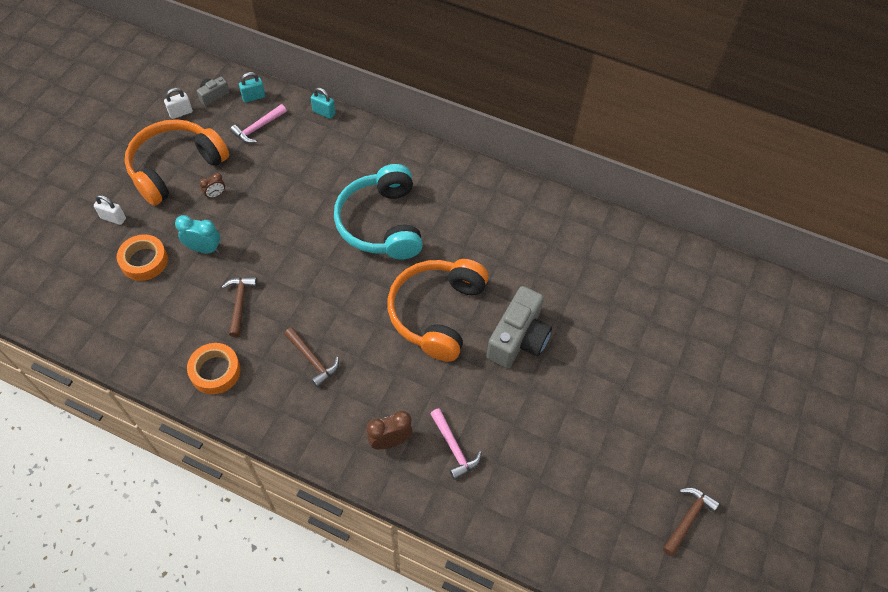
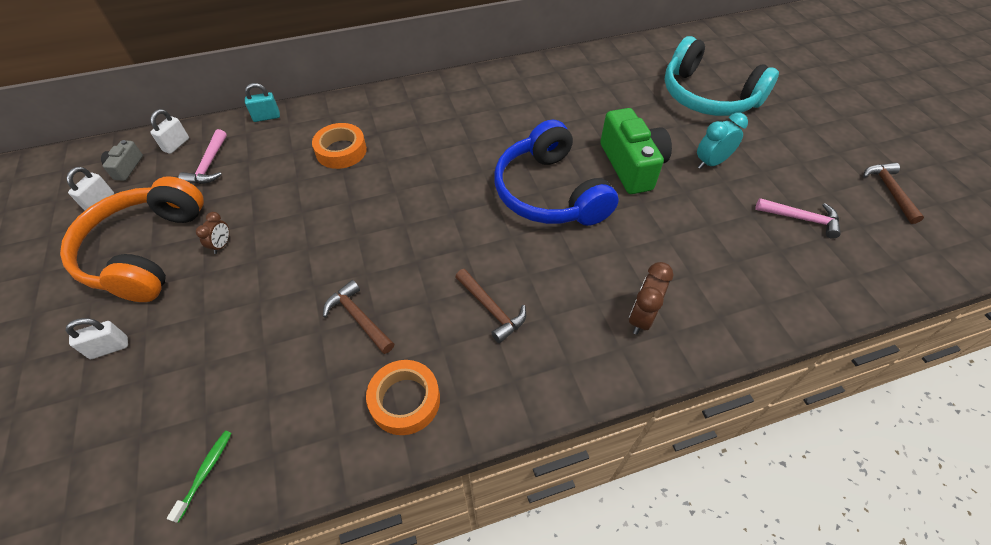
camera: 40 degrees left, 5 degrees down
(98, 326) = (205, 472): none -> green toothbrush
(144, 261) = (197, 361): orange tape -> orange tape (341, 151)
(204, 249) = (262, 299): turquoise clock -> turquoise clock (711, 163)
(253, 97) = (176, 145): turquoise padlock -> white padlock
(313, 360) = (491, 309): brown hammer -> brown hammer turned 45 degrees clockwise
(381, 223) = (420, 162): turquoise headphones -> turquoise headphones (707, 96)
(436, 313) = (549, 193): orange headphones -> blue headphones
(454, 448) = (694, 278): pink hammer -> pink hammer (801, 219)
(518, 338) = (631, 165): grey camera -> green camera

